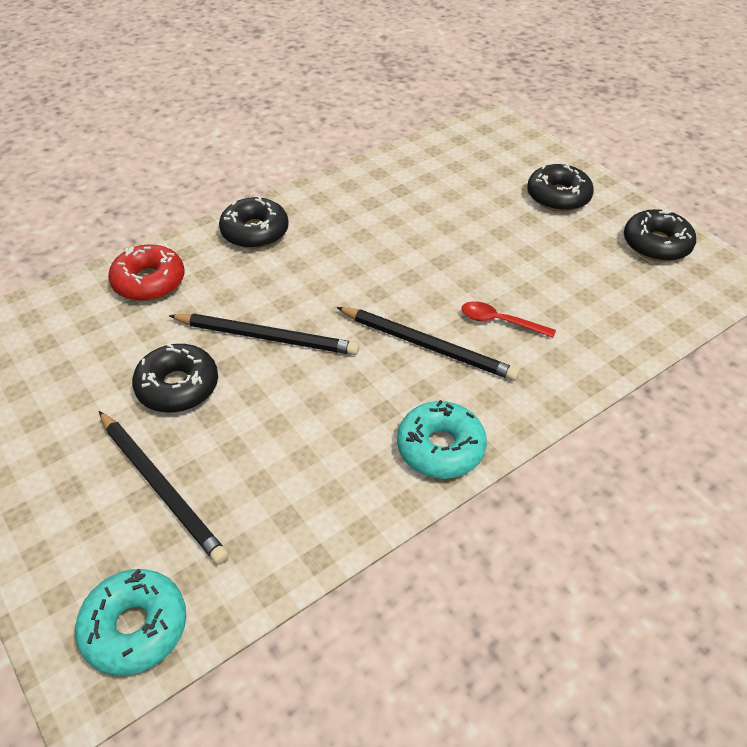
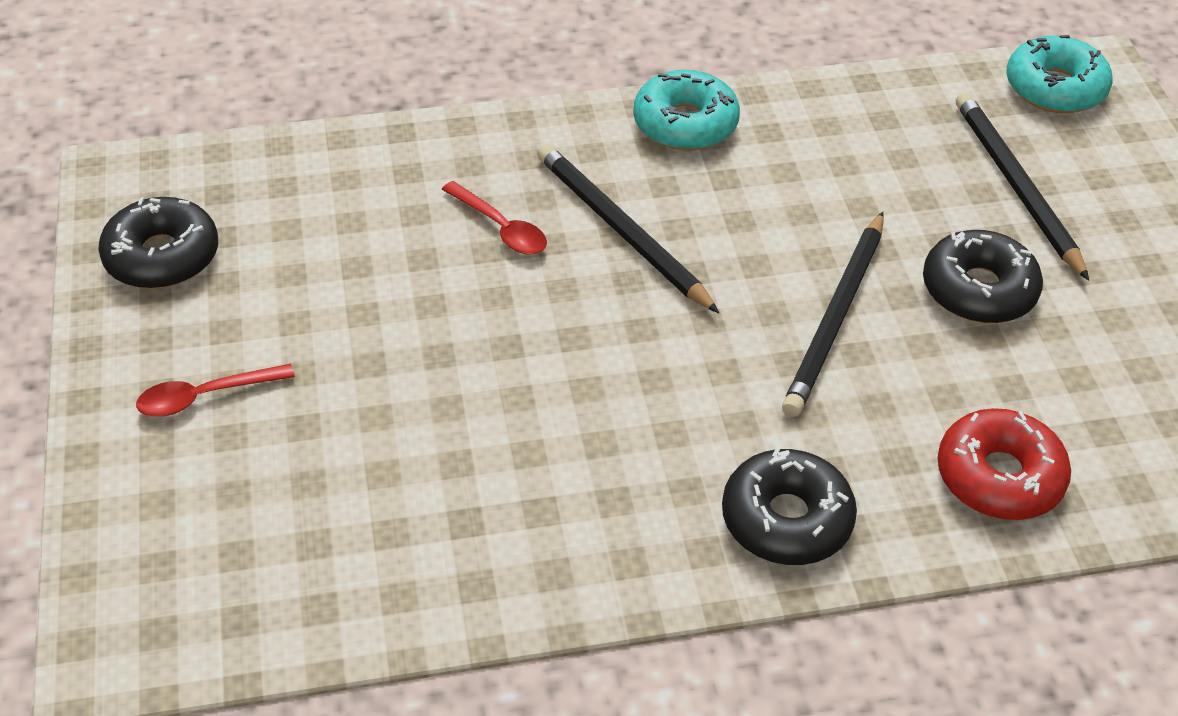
camera: 155 degrees left, 0 degrees up
(266, 337) = (836, 317): black pencil -> black pencil turned 105 degrees counterclockwise
(558, 196) = (205, 396): black donut -> red spoon

